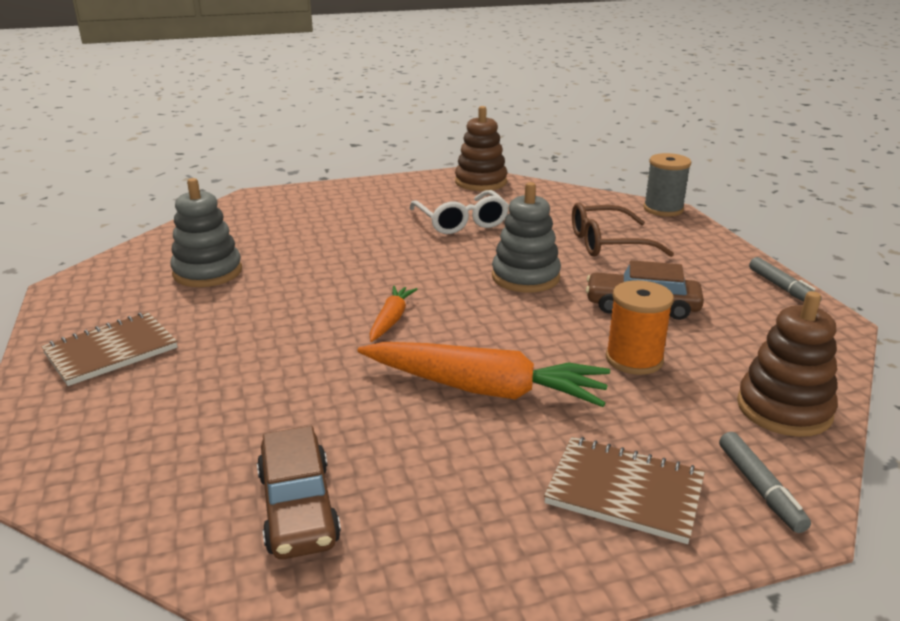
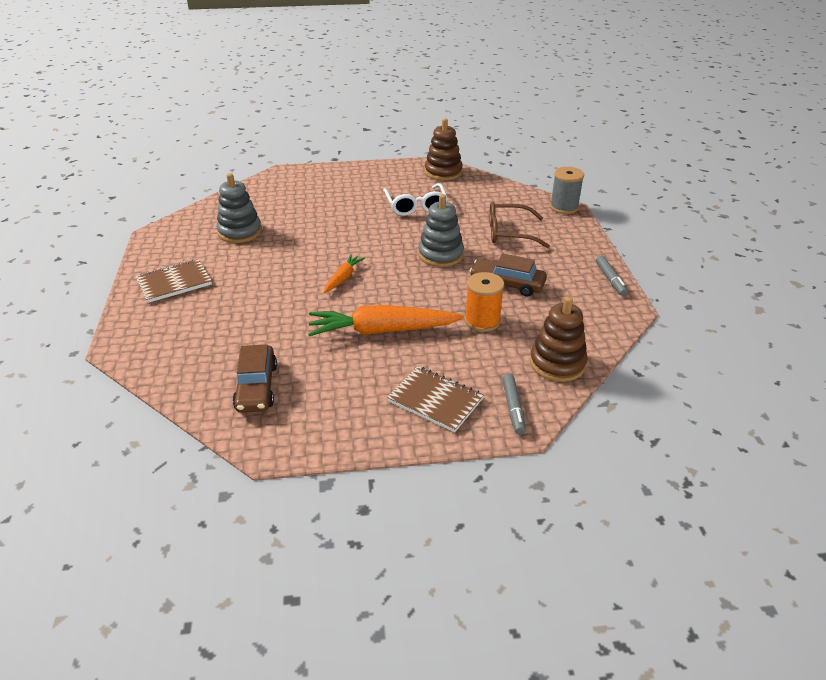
camera: 10 degrees right, 10 degrees up
(484, 389) = (382, 331): orange carrot -> orange carrot turned 150 degrees clockwise

